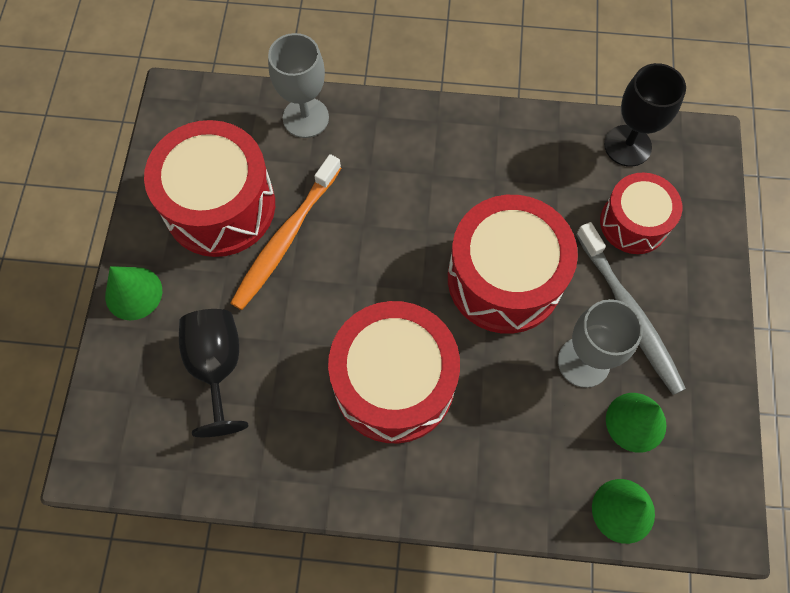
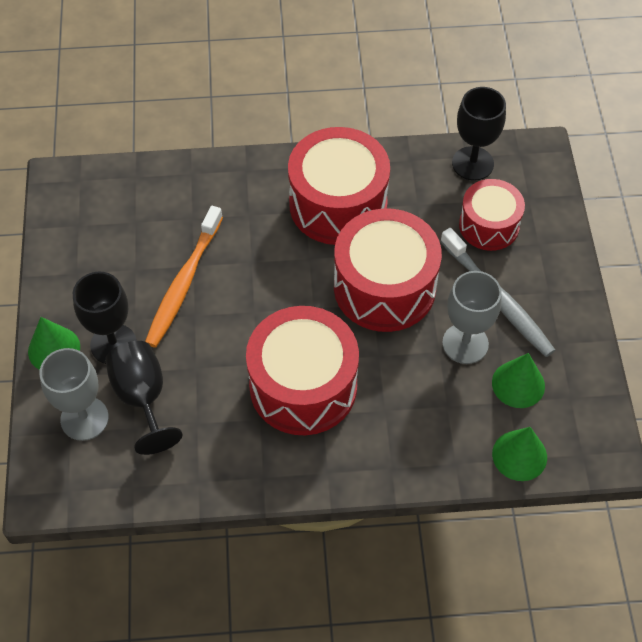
camera: 10 degrees left, 10 degrees down
(197, 298) = (113, 344): none -> black goblet
(220, 206) = (118, 265): red drum -> red drum (338, 204)
(305, 118) = (182, 180): grey goblet -> grey goblet (84, 418)

